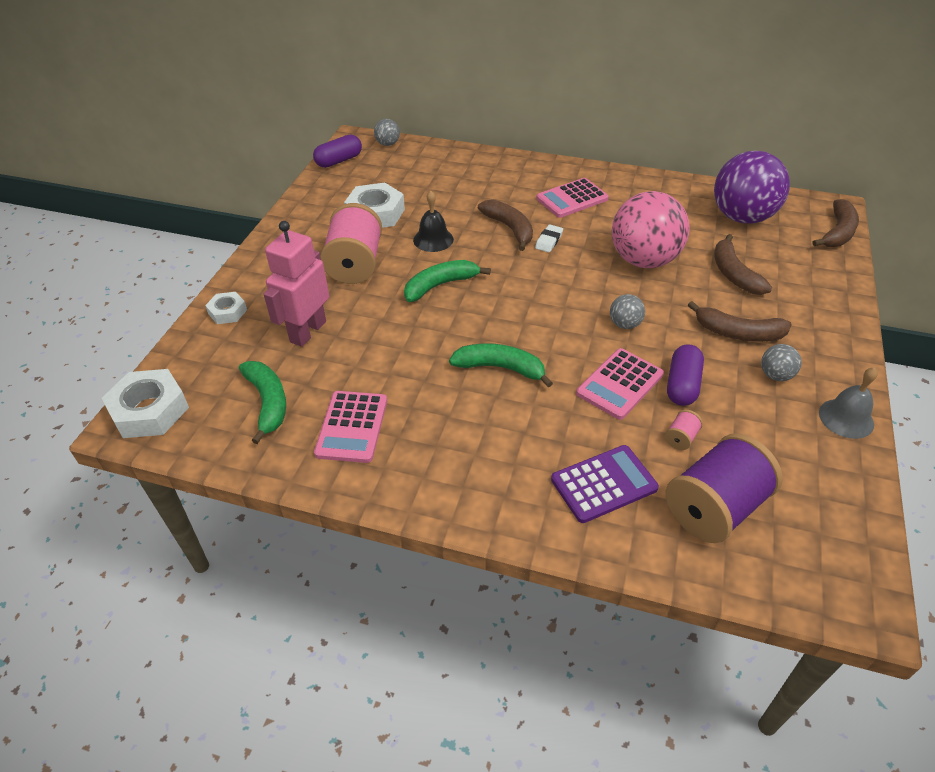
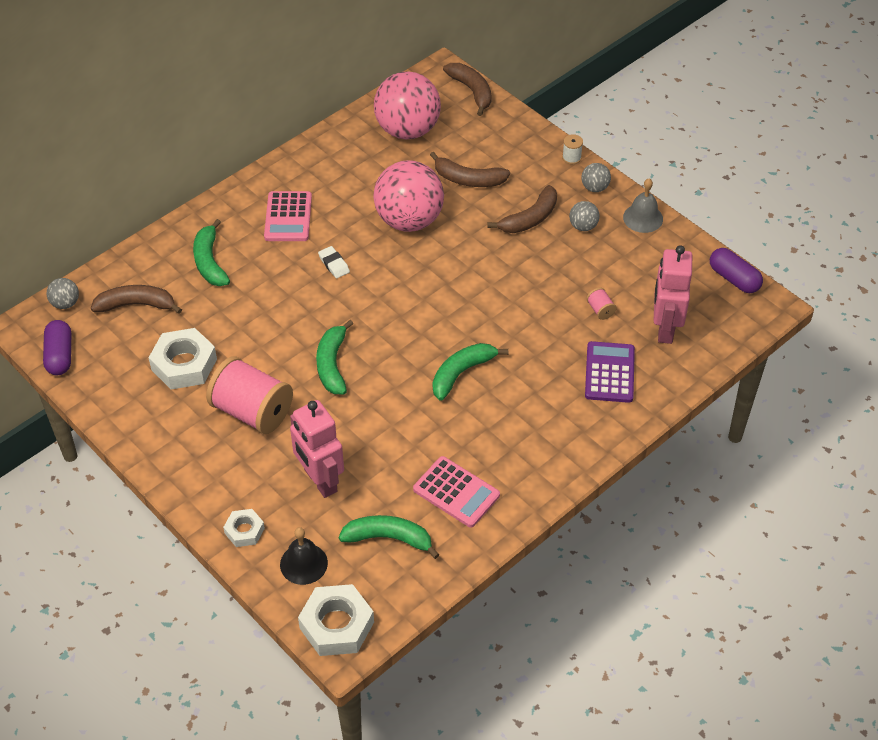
camera: 60 degrees left, 5 degrees up
(433, 239) = (263, 340): black bell -> black bell (303, 563)
(487, 183) = (210, 262): none -> green banana
(509, 229) = (294, 281): brown banana -> brown banana (136, 305)
(619, 384) = (529, 313): pink calculator -> none
(624, 324) = (472, 275): grey ball -> grey ball (595, 188)
(682, 385) = (555, 280): purple capsule -> purple capsule (734, 279)
(714, 508) = (665, 328): purple spool -> pink robot
(742, 217) = (407, 130): purple ball -> pink ball
(851, 328) = (571, 157): none -> white spool

